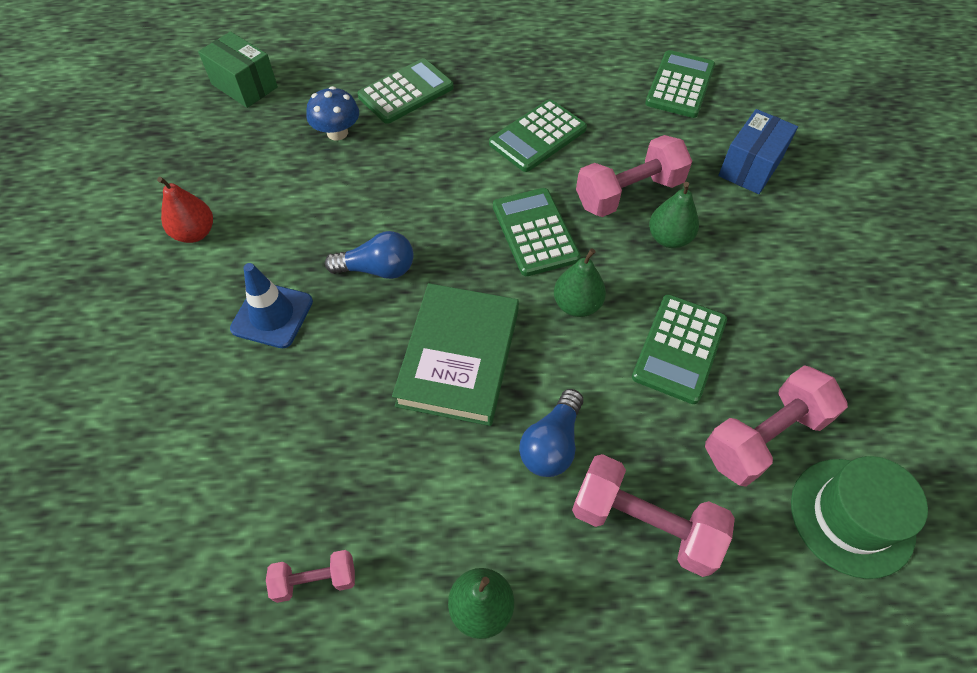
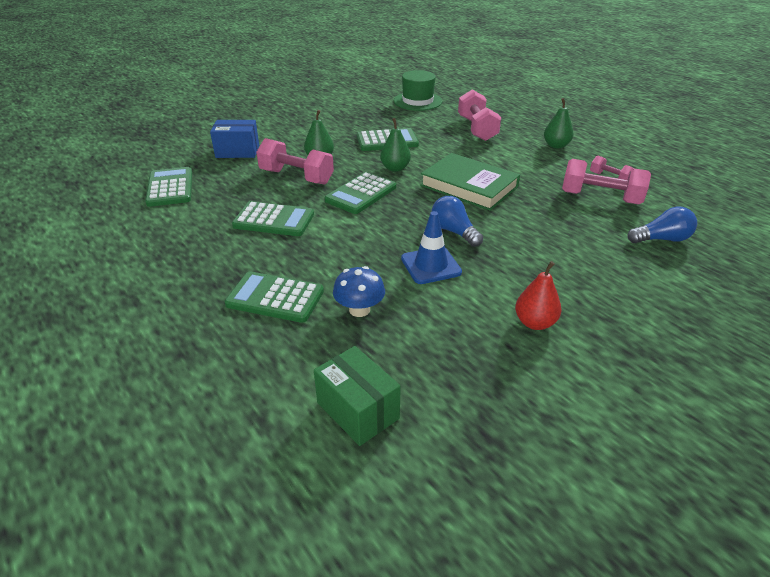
camera: 125 degrees left, 20 degrees down
(244, 86) = (357, 410): green box -> green box turned 45 degrees counterclockwise
(272, 315) = (534, 252): blue traffic cone -> blue traffic cone (431, 265)
(459, 357) = (469, 186): green book -> green book turned 60 degrees clockwise
(552, 444) = (475, 153): blue light bulb -> blue light bulb (661, 239)
(680, 85) = (170, 188): green calculator -> green calculator turned 90 degrees clockwise
(764, 437) = (407, 118): pink dumbbell -> pink dumbbell (600, 198)

